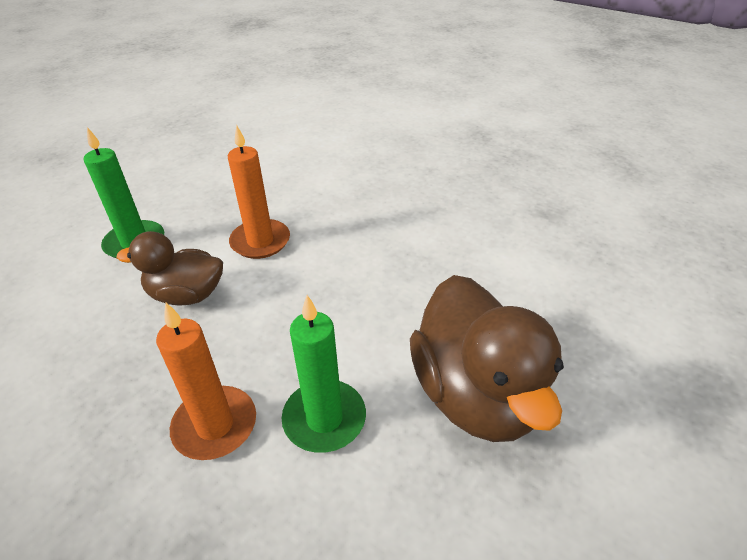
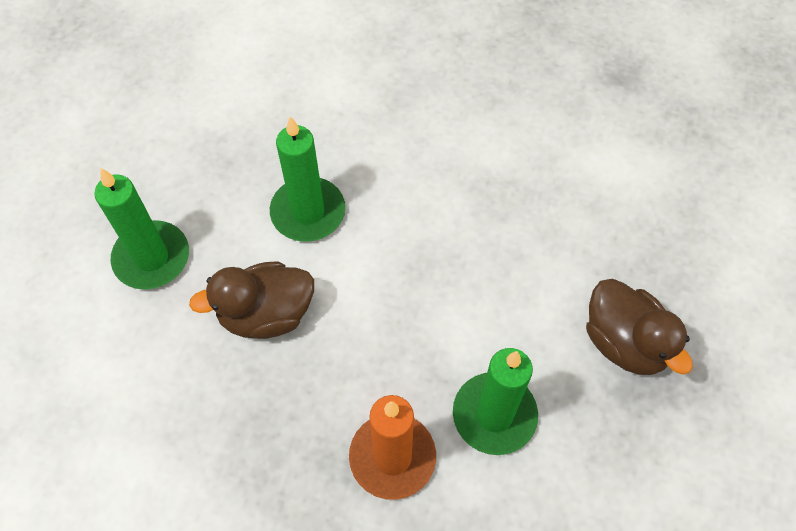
camera: 20 degrees left, 20 degrees up
(260, 241) = (308, 212): orange candle -> green candle
(476, 394) = (625, 342): brown duck -> brown duck, size x0.61

